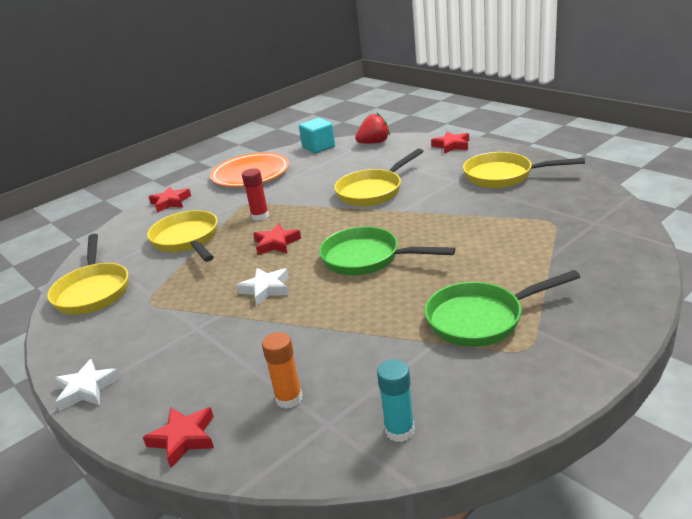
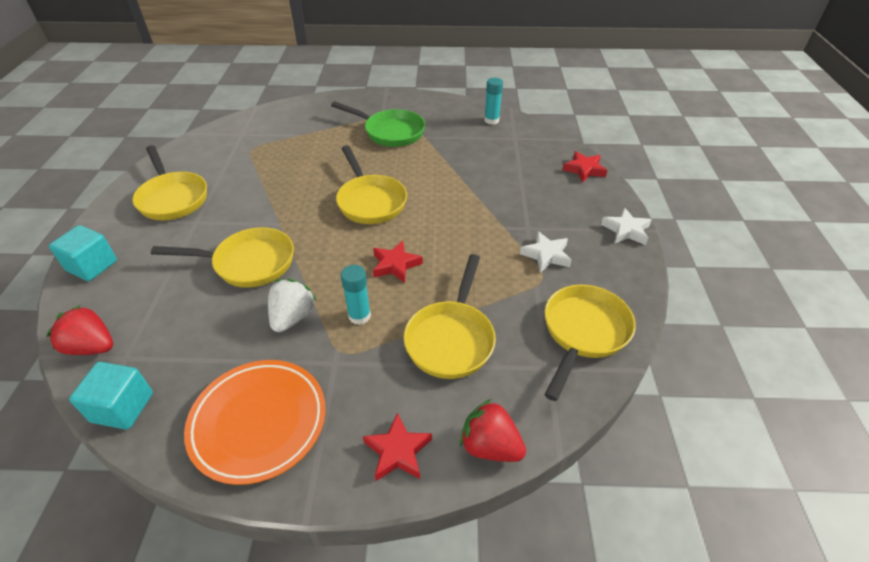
camera: 140 degrees left, 15 degrees up
(123, 226) = (490, 446): none -> red strawberry
(260, 216) = (359, 316): red glue stick -> turquoise glue stick
(266, 289) = (456, 225): white star -> white star (546, 255)
(289, 398) = (519, 156): orange glue stick -> none
(298, 195) = (293, 317): none -> white strawberry
(367, 258) = (370, 201): green pan -> yellow pan
(451, 145) = (92, 266): red star -> turquoise cube

